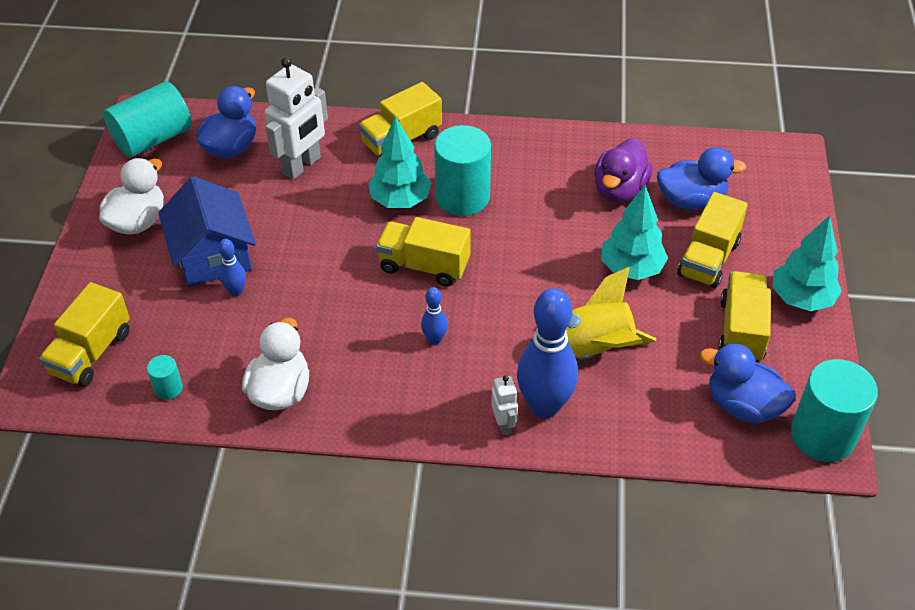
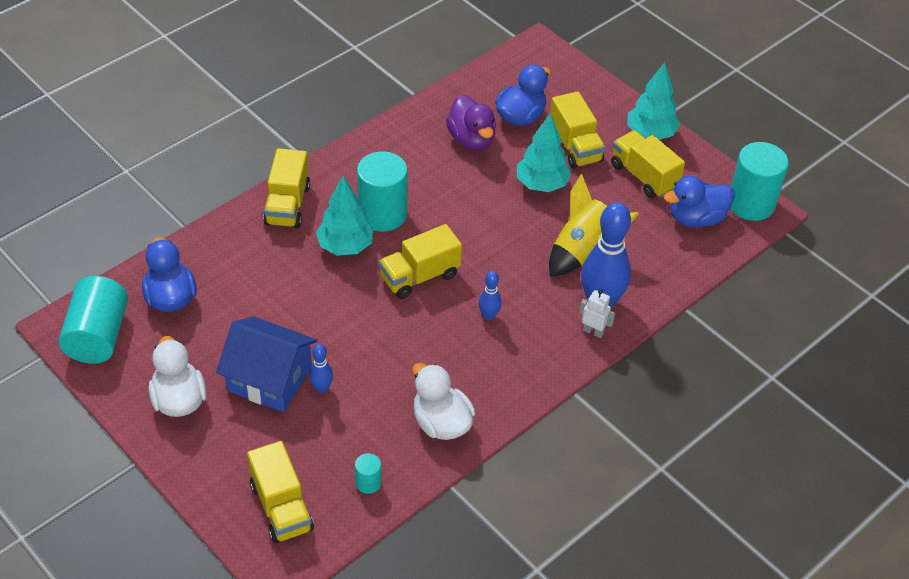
camera: 50 degrees left, 0 degrees up
(302, 166) = (243, 273): white robot -> none

